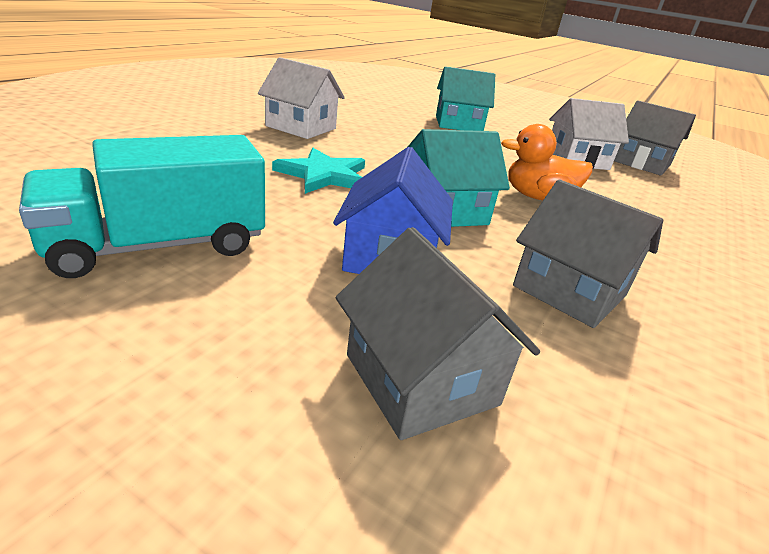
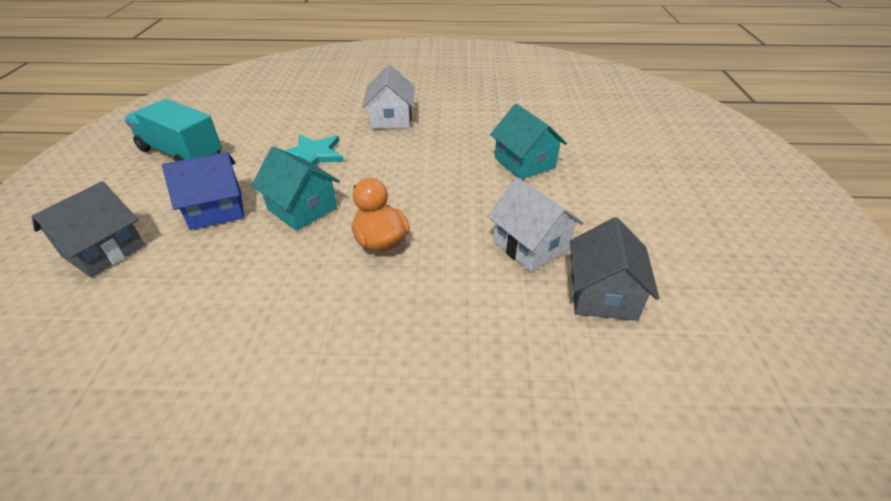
camera: 65 degrees right, 10 degrees up
(569, 291) = (220, 283): grey house -> none

